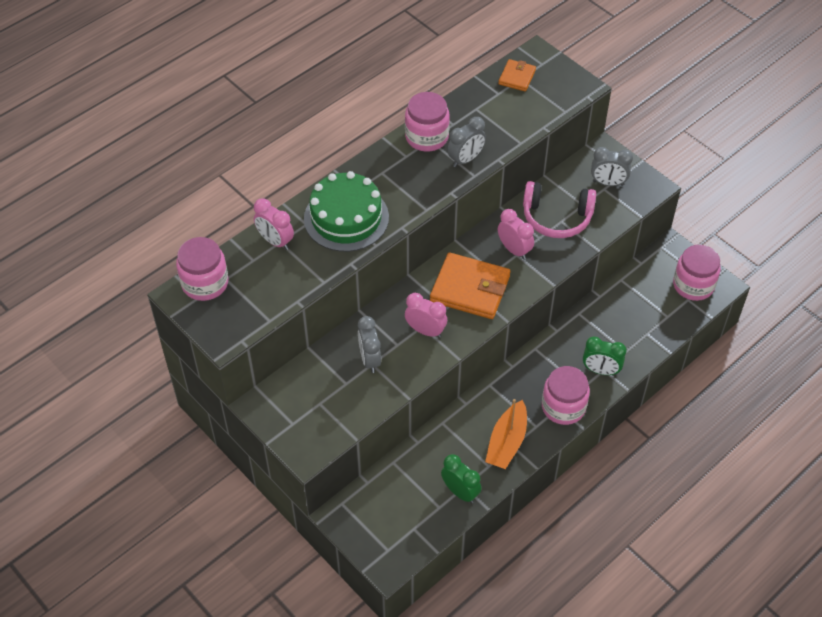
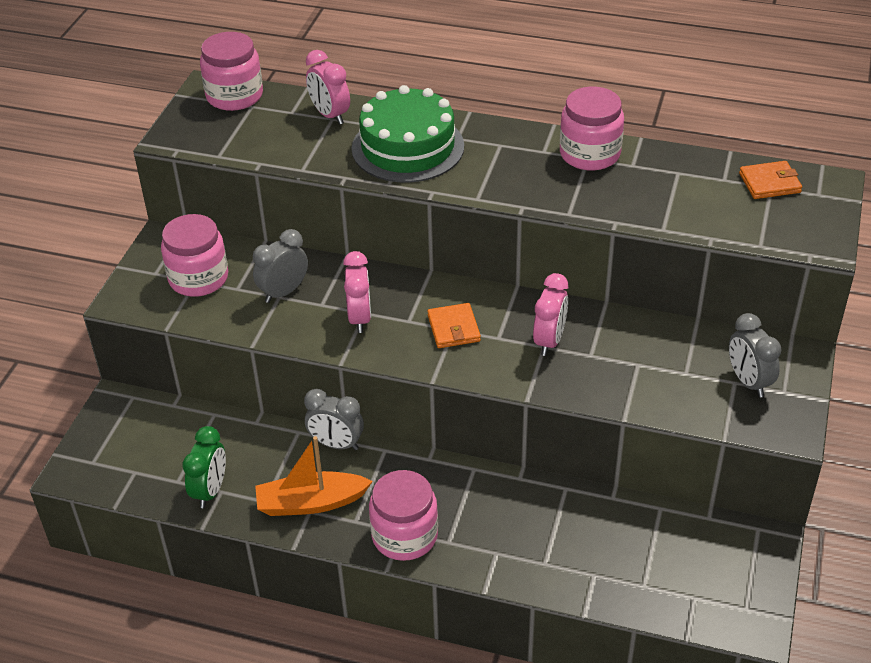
camera: 60 degrees right, 10 degrees down
(275, 241) = (330, 115): pink clock -> pink clock turned 45 degrees counterclockwise
(465, 159) = (587, 197): grey clock -> grey clock (336, 444)
(470, 289) = (453, 328): orange wallet -> orange wallet, size x0.53
(556, 217) = (639, 357): pink headphones -> none
(600, 370) = (492, 550): green clock -> none
(693, 285) = (725, 593): pink jar -> pink jar (198, 278)

